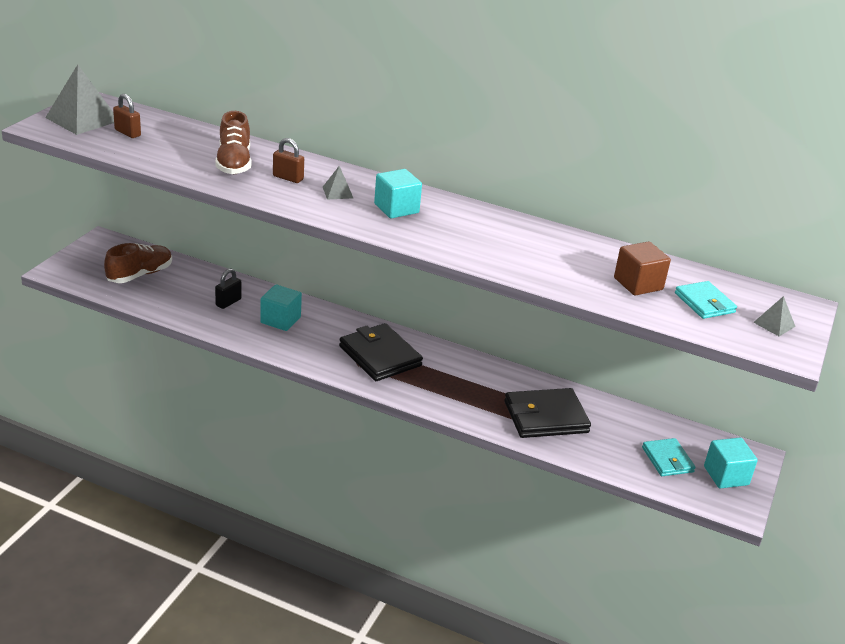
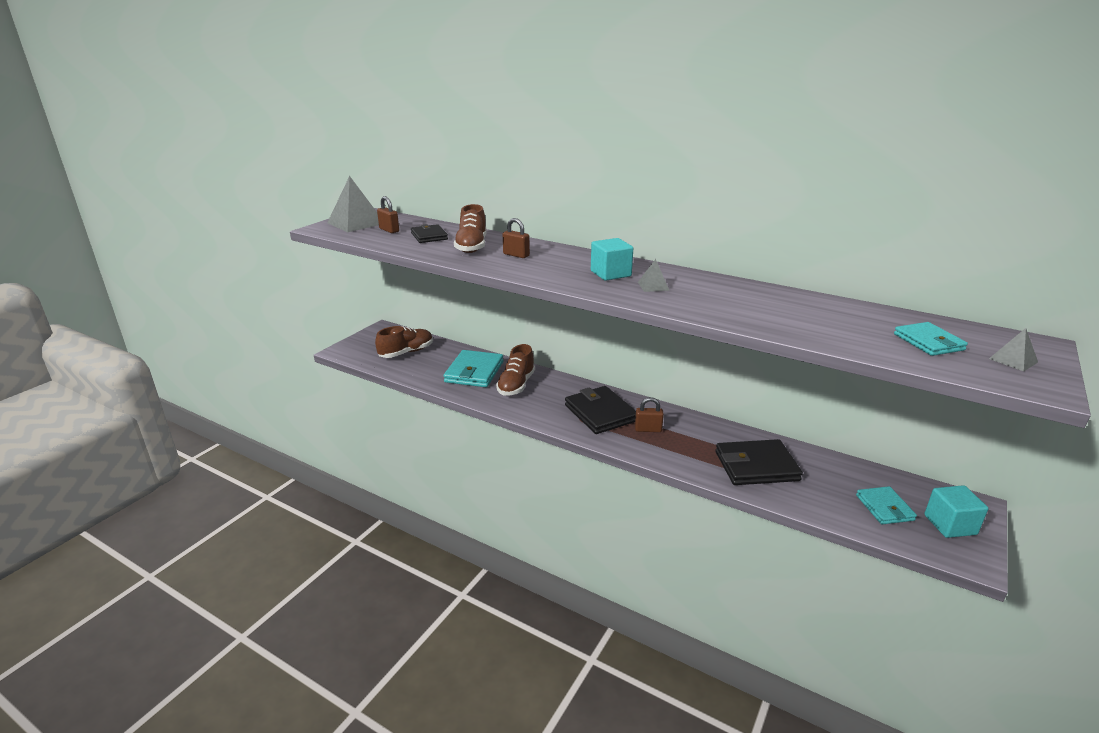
camera: 10 degrees right, 5 degrees down
(179, 144) = (429, 236): none -> black wallet
(228, 302) = (474, 372): black padlock -> turquoise wallet
(280, 320) = (516, 385): turquoise cube -> brown shoe
(337, 192) = (558, 264): grey pyramid -> grey pyramid (653, 286)
(433, 376) = (648, 429): none -> brown padlock
(638, 284) = (853, 327): brown cube -> none

